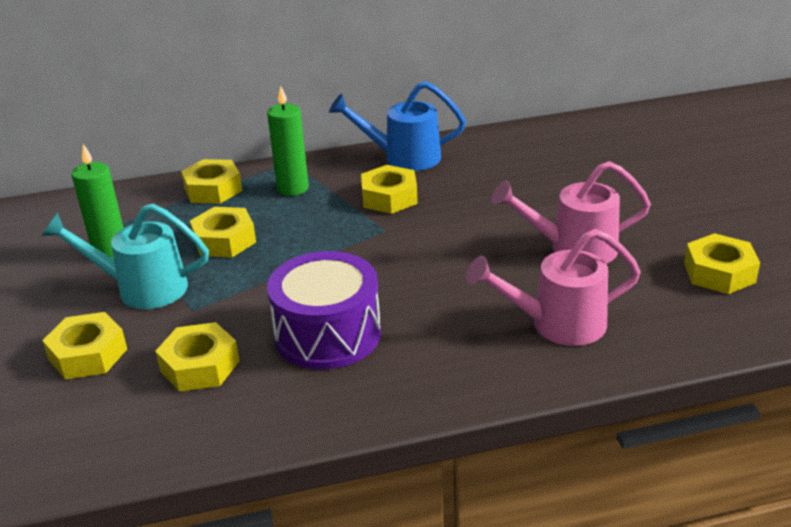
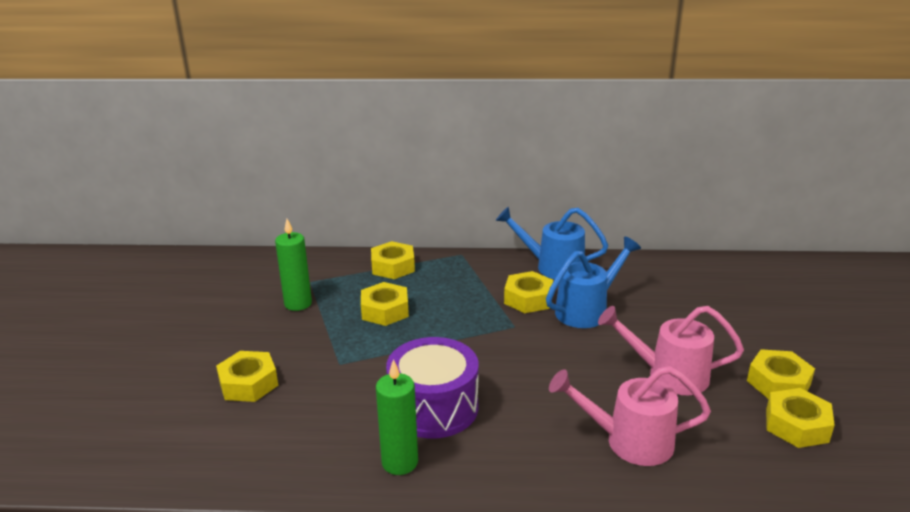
camera: 15 degrees right, 5 degrees down
(142, 288) = (309, 338): turquoise watering can -> none
(200, 366) = (325, 412): yellow nut -> yellow nut (778, 383)
(293, 188) = (454, 277): green candle -> green candle (400, 462)
(460, 198) = (587, 310): none -> blue watering can

